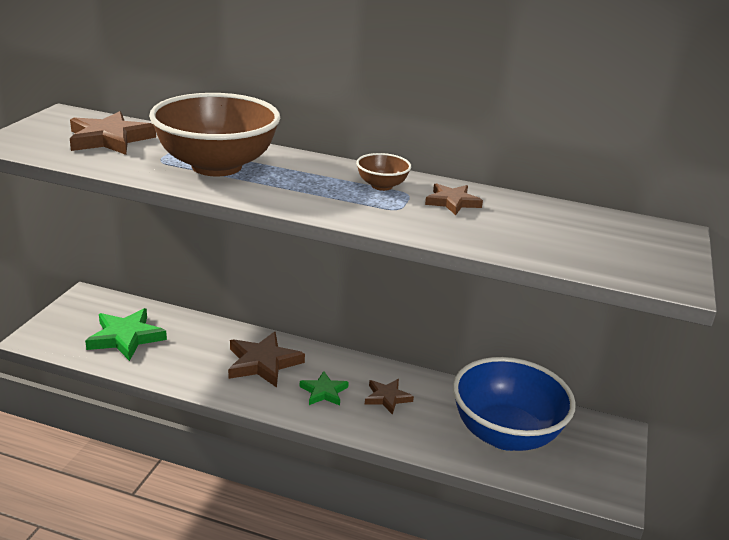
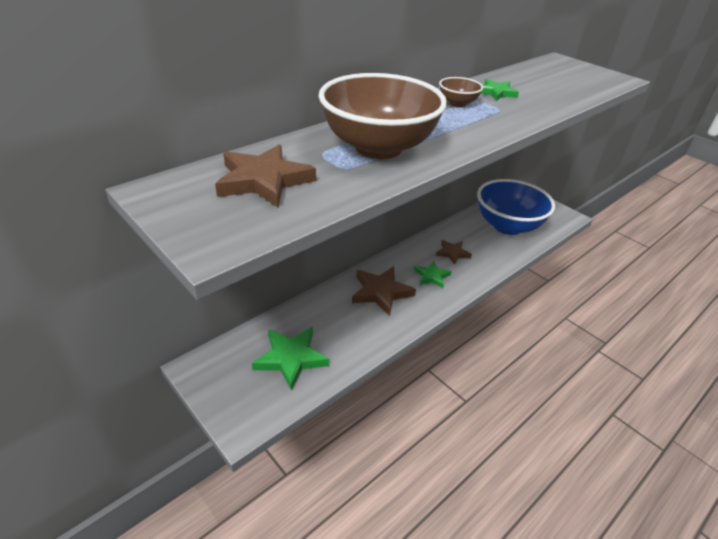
camera: 60 degrees left, 10 degrees up
(452, 202) = (496, 93): brown star -> green star

